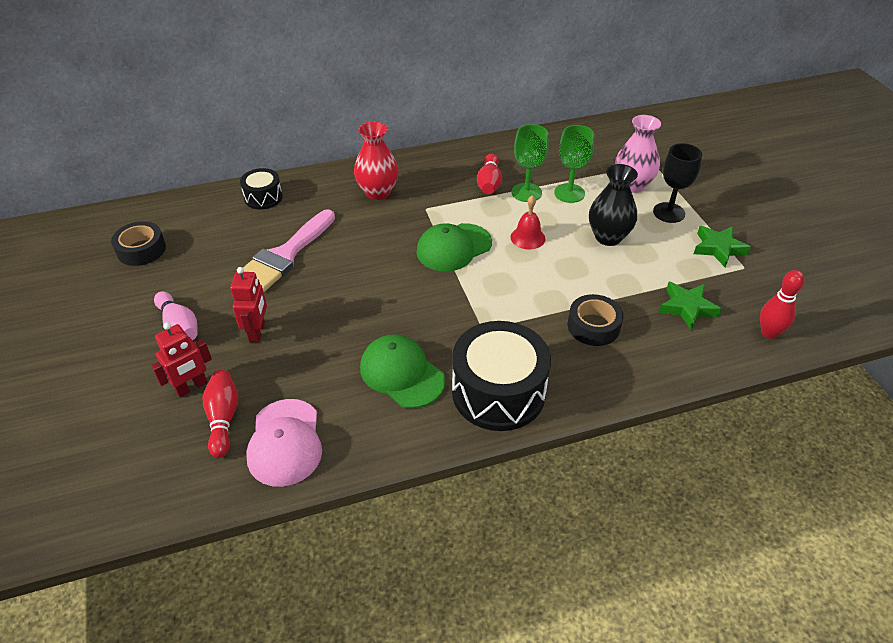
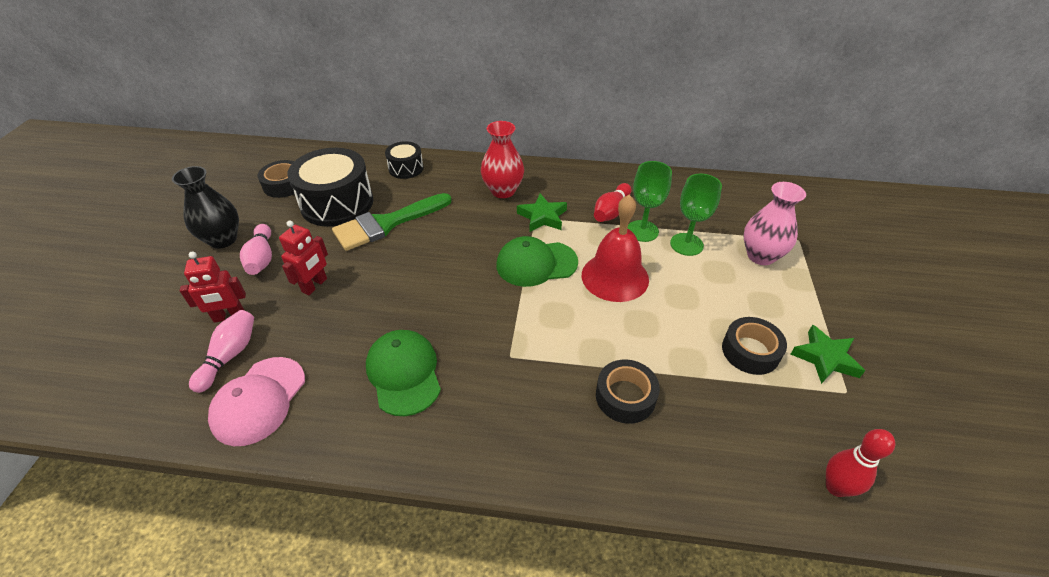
camera: 25 degrees right, 0 degrees up
(223, 419) = (230, 356): red bowling pin -> pink bowling pin
(285, 255) = (386, 224): pink brush -> green brush
(498, 392) = (480, 431): black drum -> black drum (337, 203)
(527, 238) = (615, 277): red bell -> red bell, size x1.81
(608, 237) = (701, 303): black vase -> black vase (223, 239)
(664, 261) = (750, 351): none -> black tape
(669, 212) = (786, 298): black goblet -> none
(687, 307) = (746, 415): green star -> green star (542, 217)

